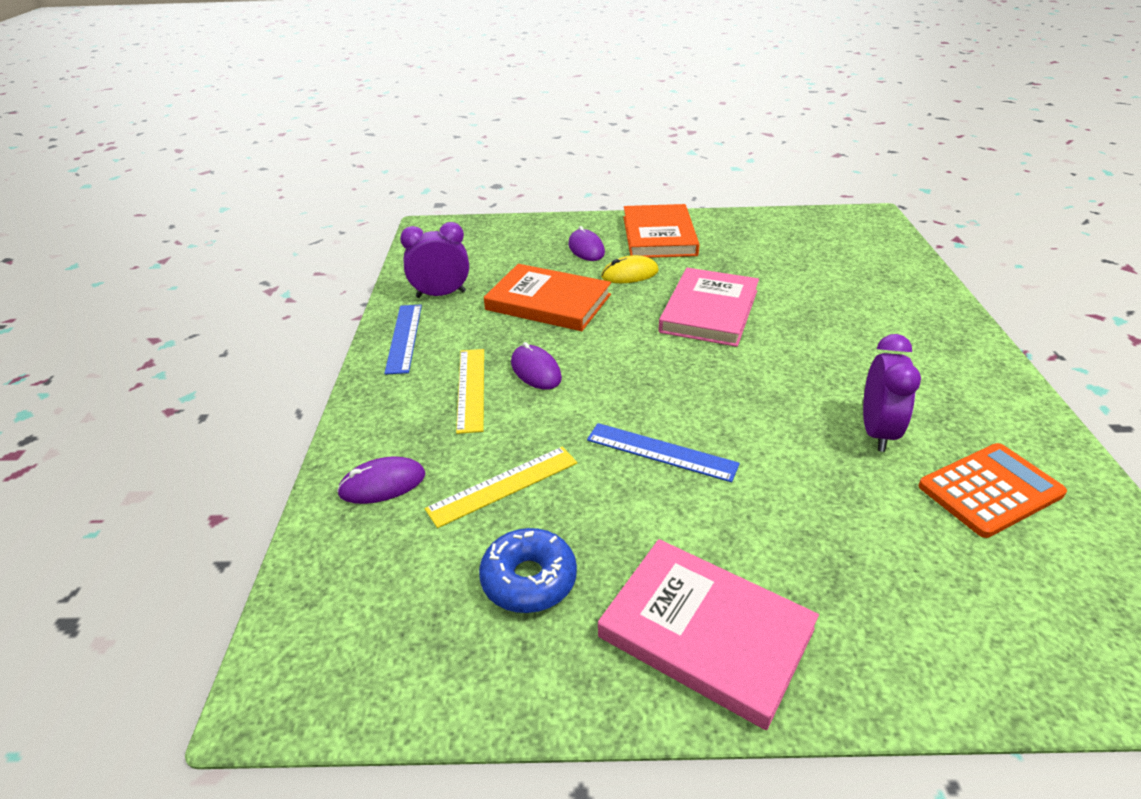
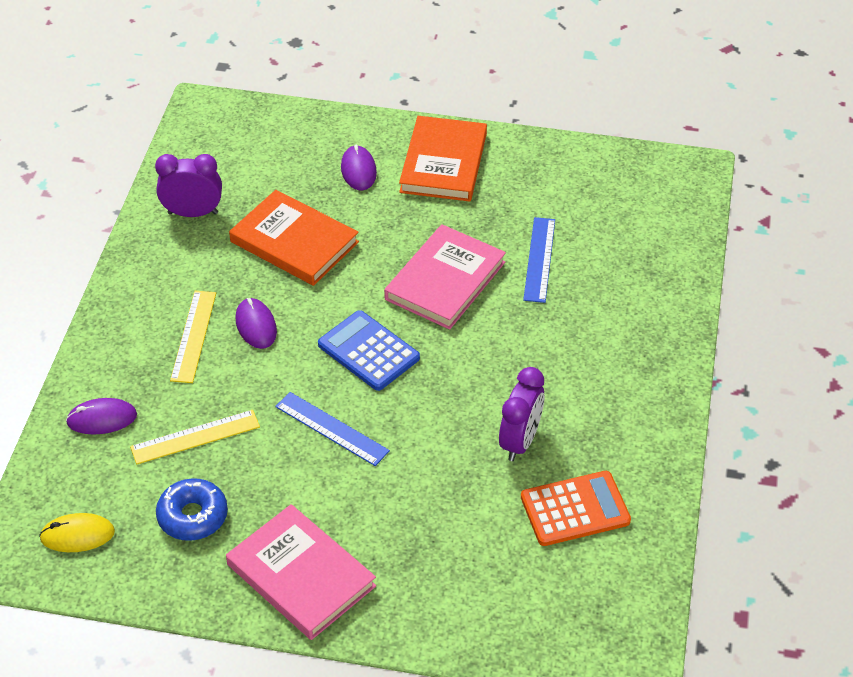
camera: 10 degrees right, 10 degrees up
(404, 338) = (147, 265): blue ruler -> blue ruler (539, 259)
(629, 274) = (389, 216): yellow mouse -> yellow mouse (77, 535)
(665, 376) = (368, 351): none -> blue calculator

